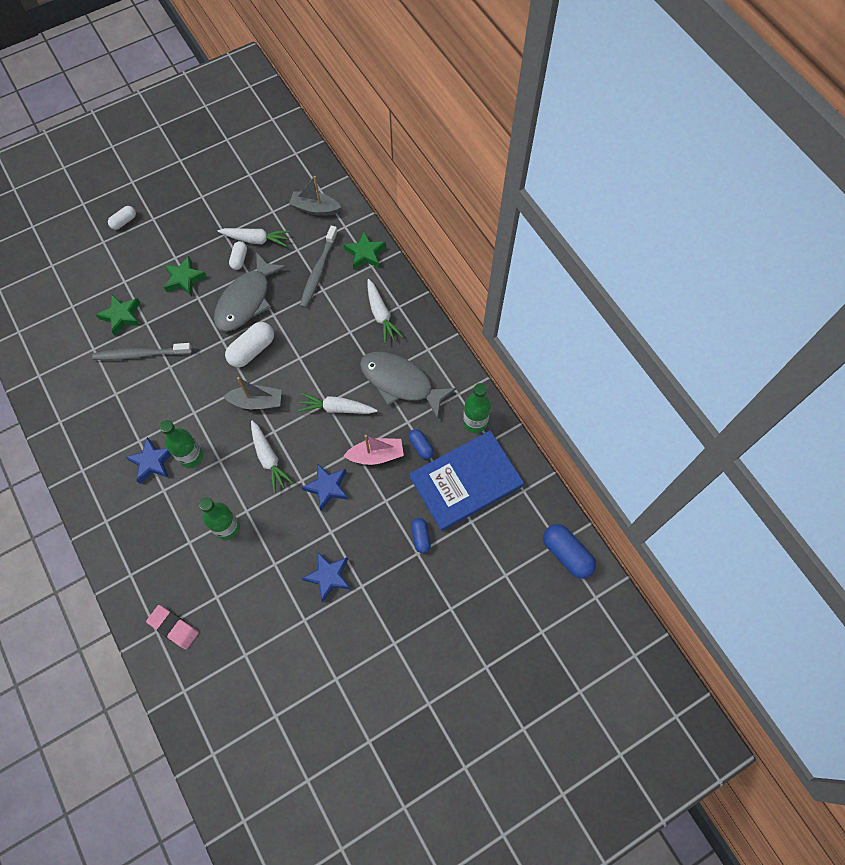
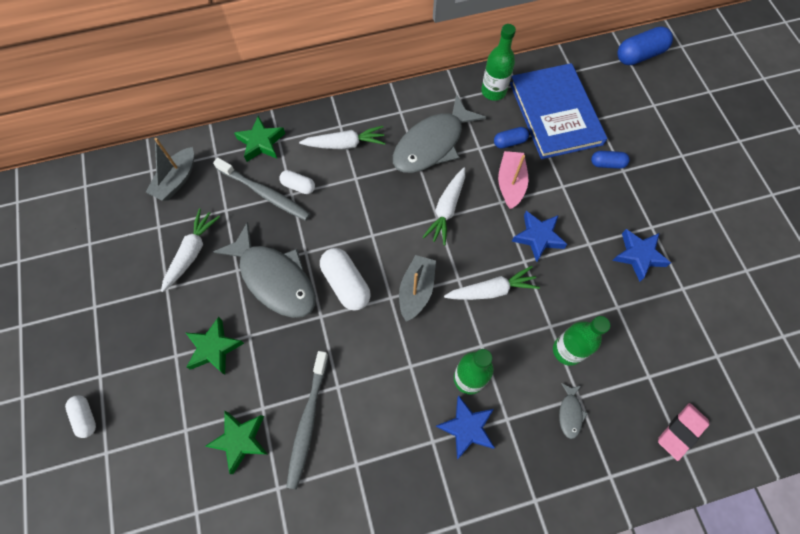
camera: 75 degrees left, 0 degrees up
(175, 537) = (570, 413): none -> grey fish
(239, 259) = (212, 276): white capsule -> white capsule (298, 186)

